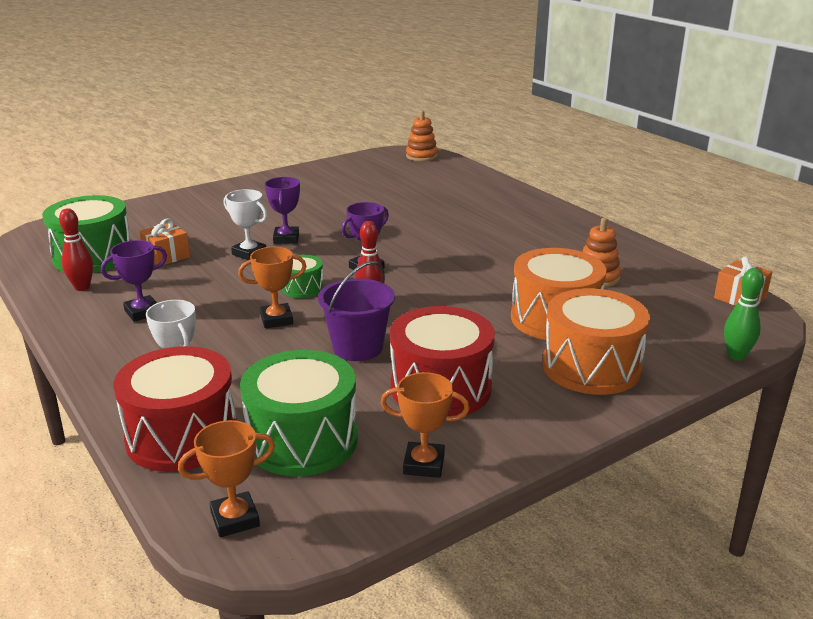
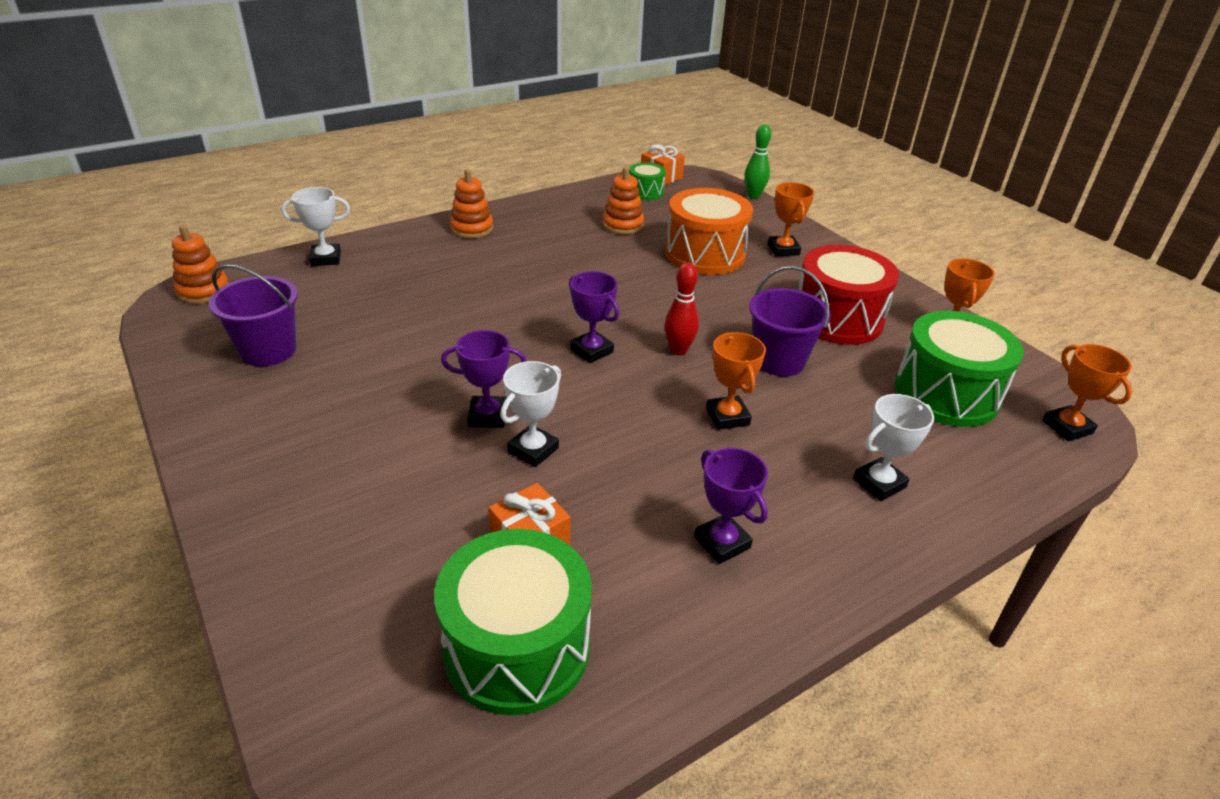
camera: 90 degrees left, 10 degrees up
(82, 287) = (644, 636): red bowling pin -> none
(182, 436) = (976, 470): red drum -> none
(303, 288) = (645, 398): green drum -> green drum (645, 192)
(357, 178) = (268, 350): none -> purple bucket
(475, 179) = (326, 259): none -> white trophy
(549, 217) = (472, 229): none -> orange stacking toy
(591, 367) = (783, 250): orange drum -> orange trophy

